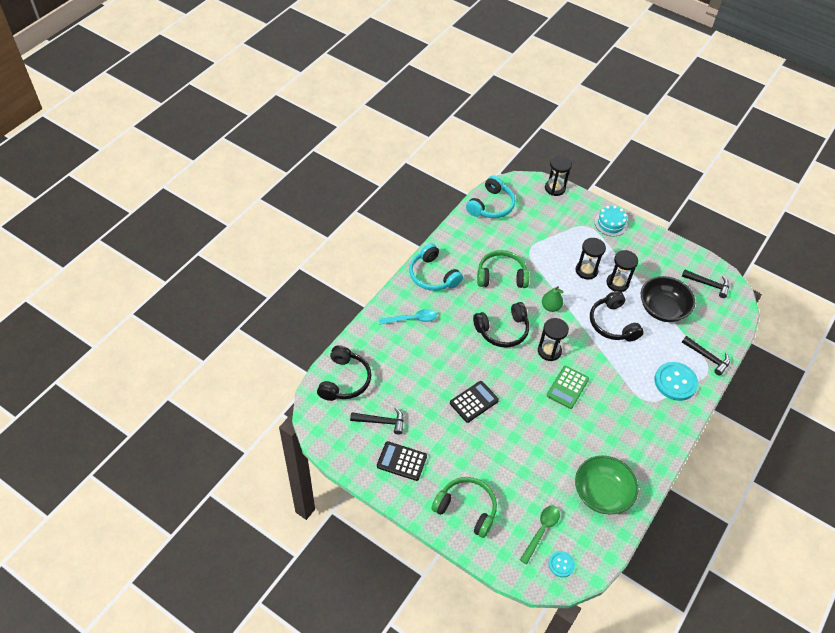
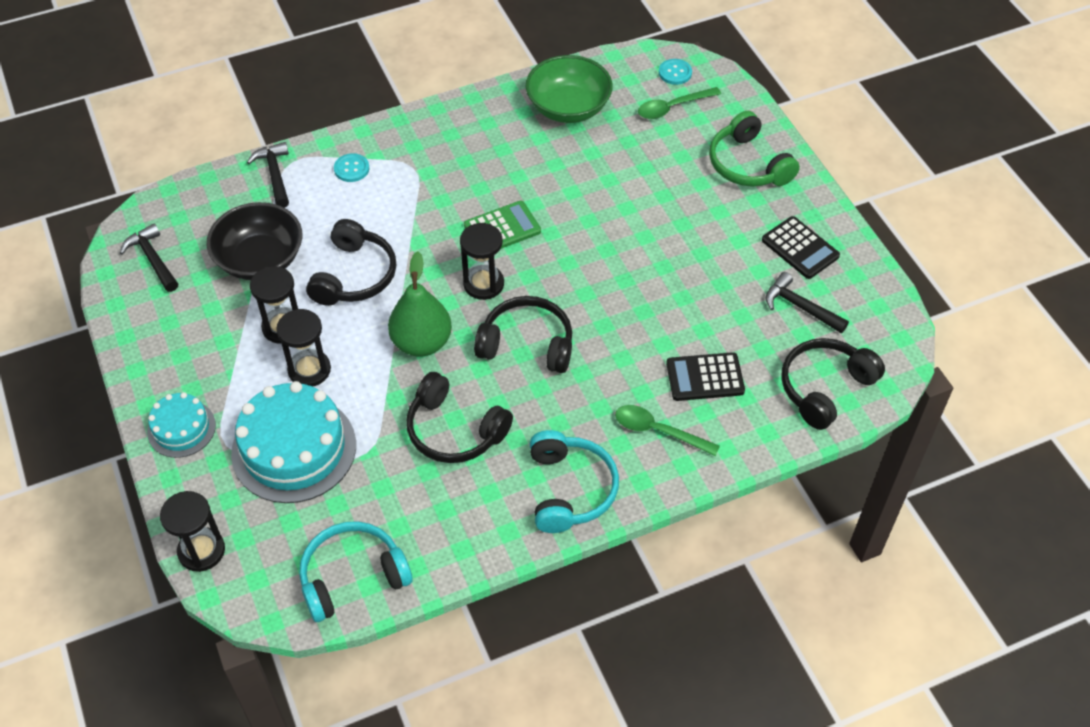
camera: 145 degrees left, 0 degrees up
(412, 319) = (658, 431): turquoise spoon -> green spoon
(474, 402) = (648, 271): black calculator -> black calculator (705, 377)
(501, 276) = (454, 430): green headphones -> black headphones
(550, 307) = (421, 342): green pear -> green pear, size x1.62
(559, 237) = (294, 449): none -> turquoise cake
(675, 382) = (351, 169): turquoise button -> turquoise button, size x0.53

